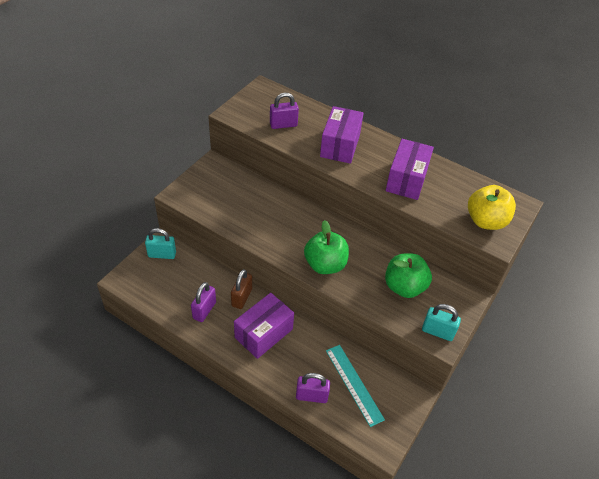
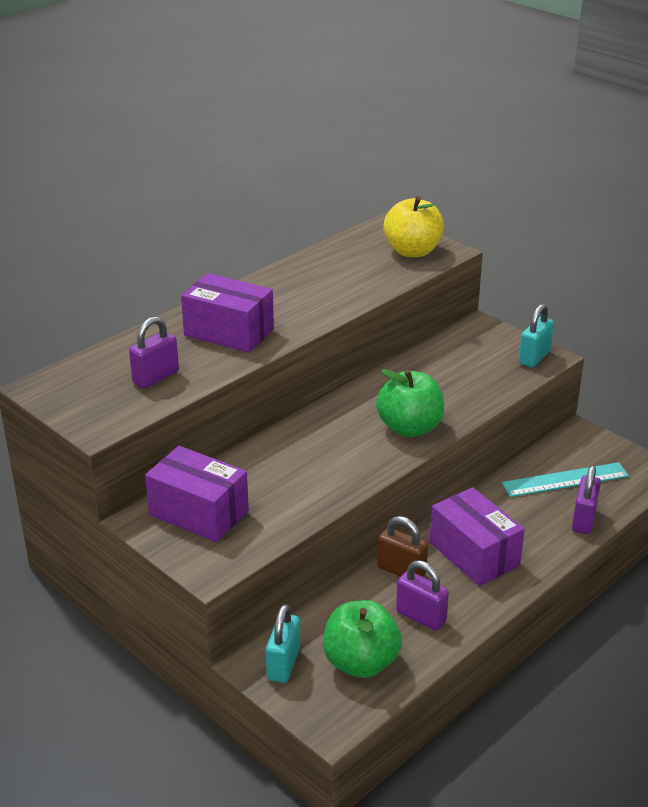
camera: 75 degrees left, 15 degrees down
(283, 125) = (155, 377): purple padlock -> purple padlock turned 45 degrees clockwise
(404, 287) = (460, 369): green apple -> green apple (361, 662)
(406, 179) = (321, 291): purple box -> purple box (199, 513)

